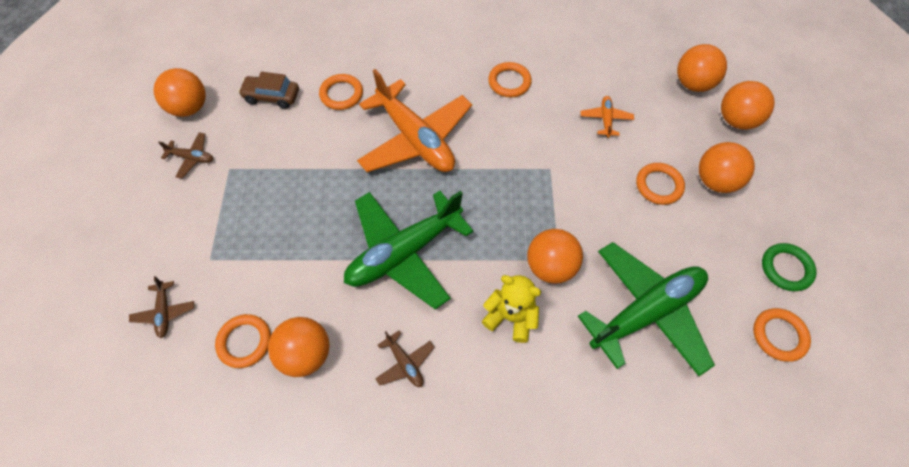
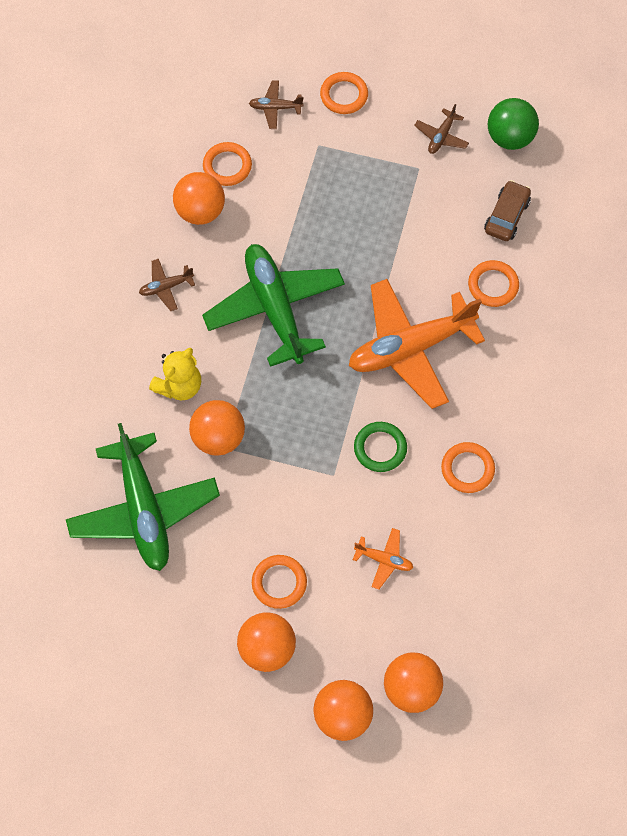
camera: 105 degrees right, 5 degrees up
(189, 108) = (509, 138): orange ball -> green ball
(779, 336) = (79, 625): orange ring -> orange ring (344, 95)
(786, 268) = (143, 671): green ring -> green ring (380, 448)

